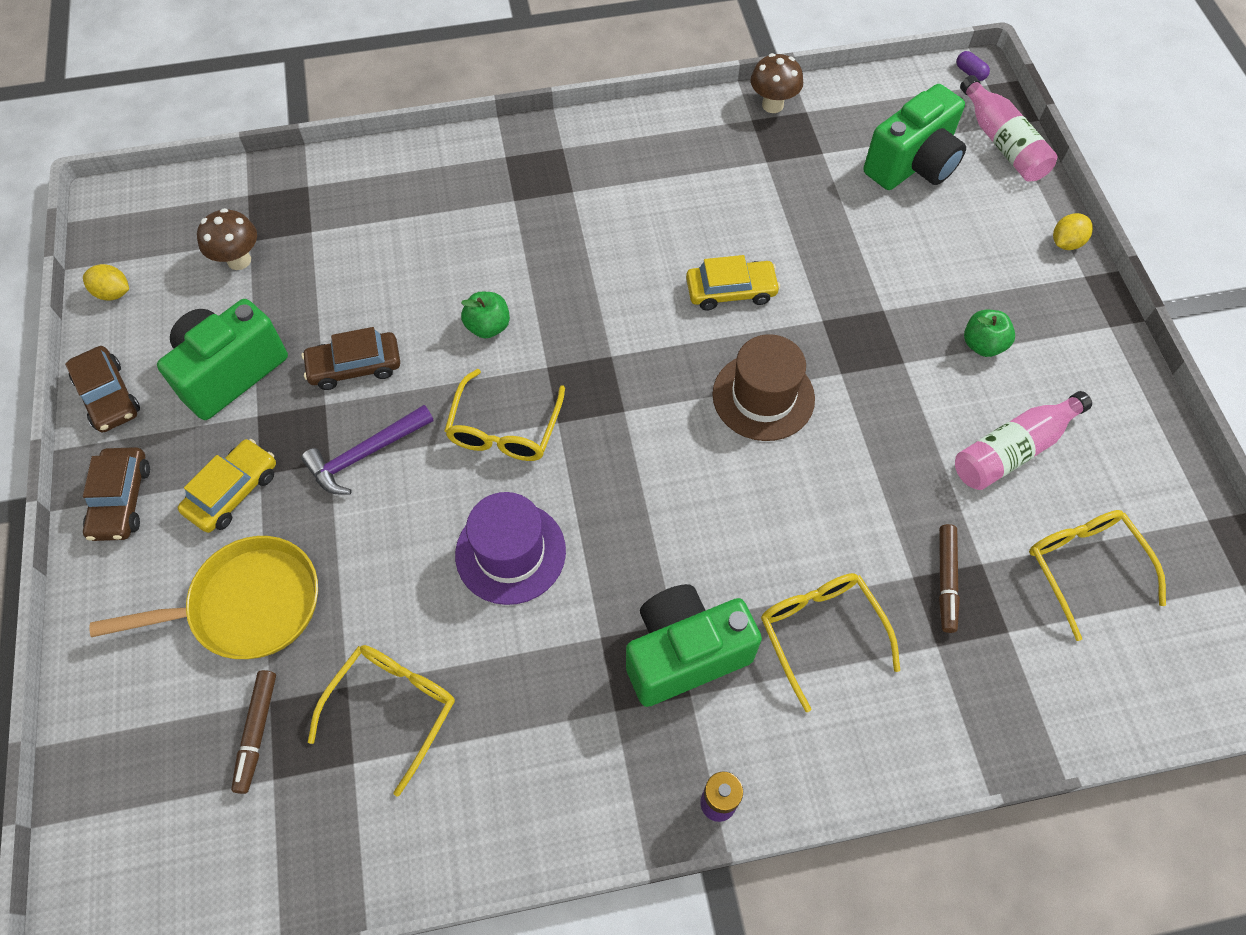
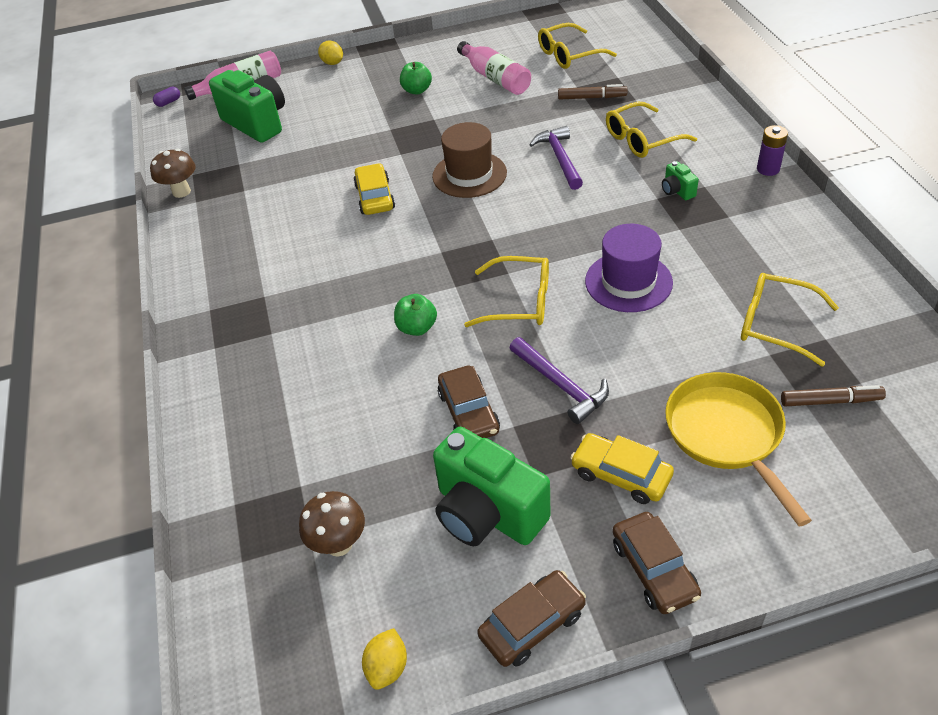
camera: 90 degrees left, 15 degrees down
(121, 500) = (654, 569): brown car -> brown car turned 75 degrees clockwise
(684, 654) = (677, 191): green camera -> green camera, size x0.43
(786, 511) = (560, 158): none -> purple hammer

